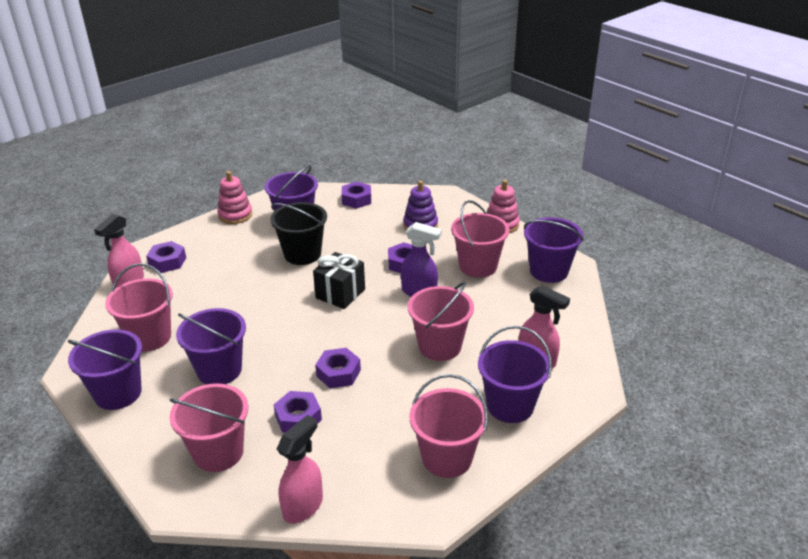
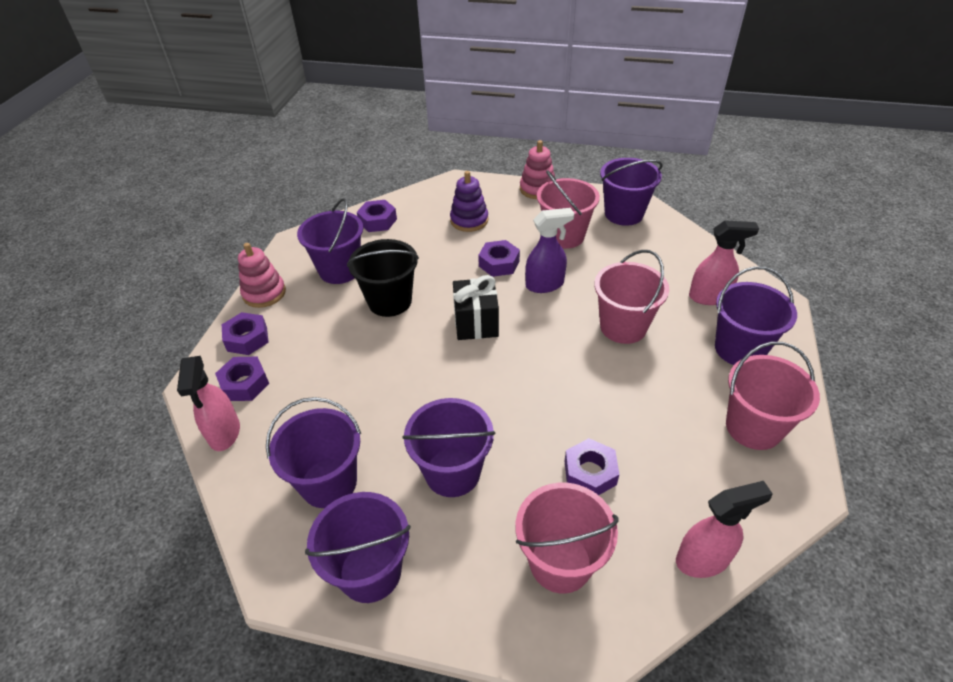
camera: 35 degrees left, 10 degrees up
(149, 337) = (328, 483): pink bucket -> purple bucket
(303, 506) = (703, 559): pink spray bottle -> pink spray bottle turned 75 degrees clockwise
(338, 373) = (570, 404): purple nut -> purple nut (247, 339)

